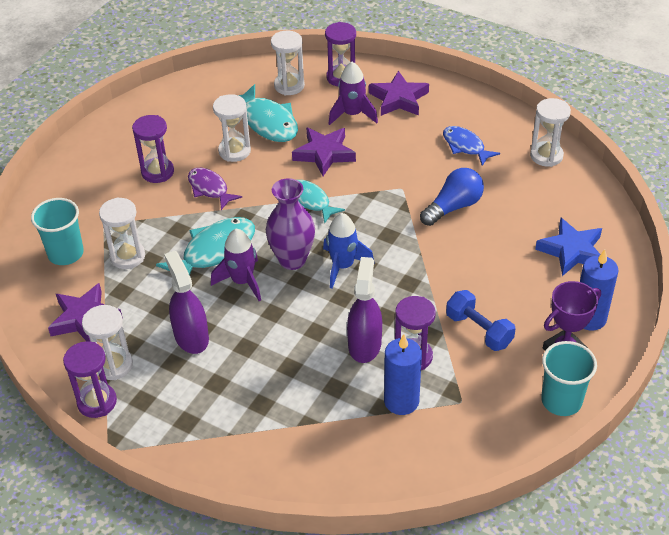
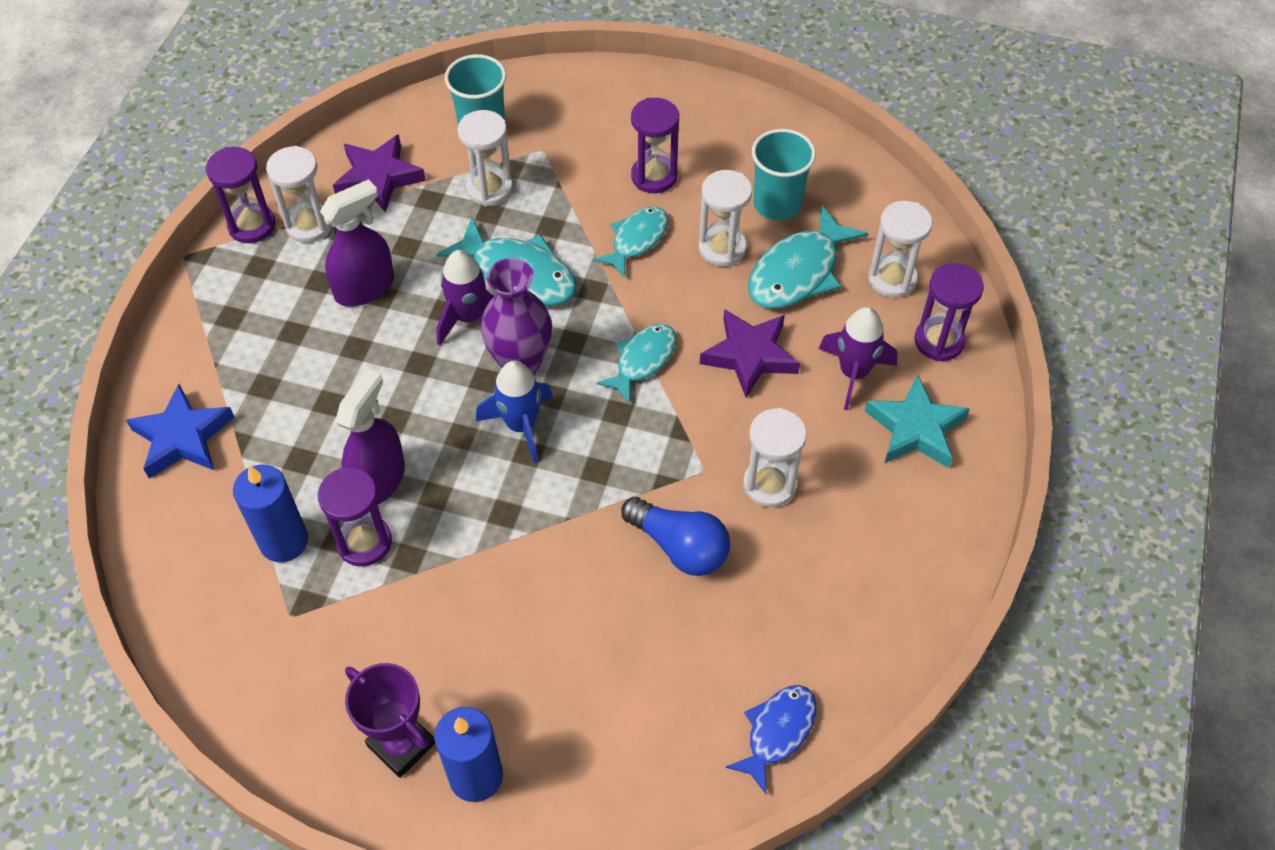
camera: 75 degrees right, 10 degrees up
(209, 189) = (636, 240): purple fish -> turquoise fish
(364, 344) = (378, 479): purple spray bottle -> purple spray bottle turned 60 degrees counterclockwise
(399, 99) = (915, 428): purple star -> turquoise star
(465, 146) = (829, 543): blue fish -> blue fish (777, 732)
(479, 330) = (426, 620): blue dumbbell -> none
(546, 156) = (845, 670): white hourglass -> white hourglass (769, 484)
(561, 401) = (305, 750): turquoise cup -> turquoise cup (777, 204)
(572, 251) = (620, 735): blue star -> blue star (182, 437)

